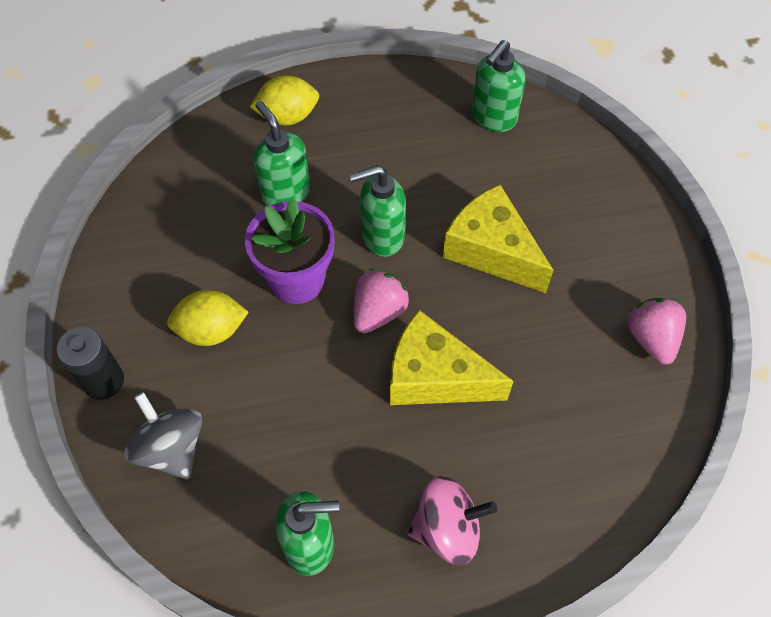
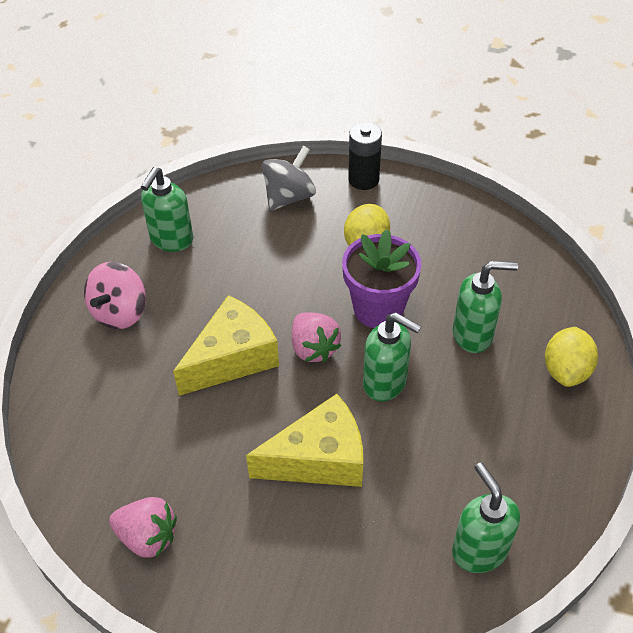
camera: 120 degrees right, 10 degrees down
(171, 448) = (289, 197): grey spinning top -> grey spinning top turned 45 degrees counterclockwise
(381, 237) = (385, 383): green soap dispenser -> green soap dispenser turned 105 degrees clockwise

